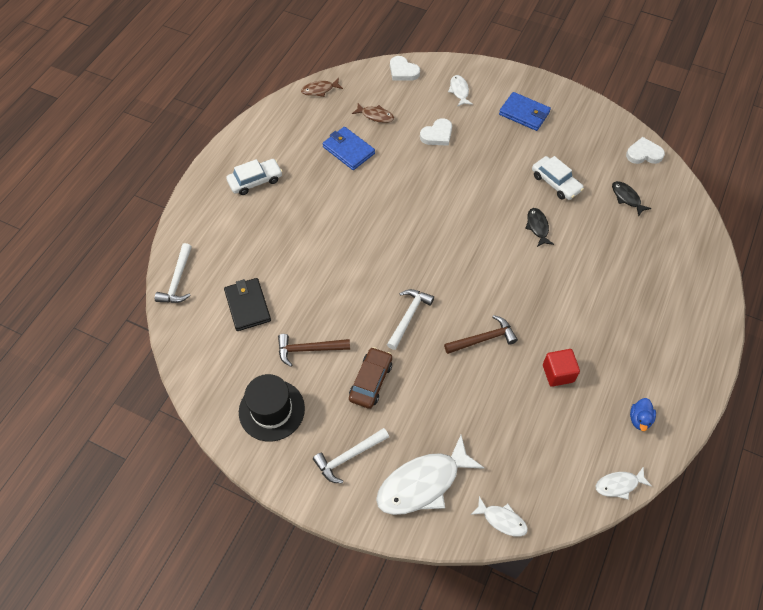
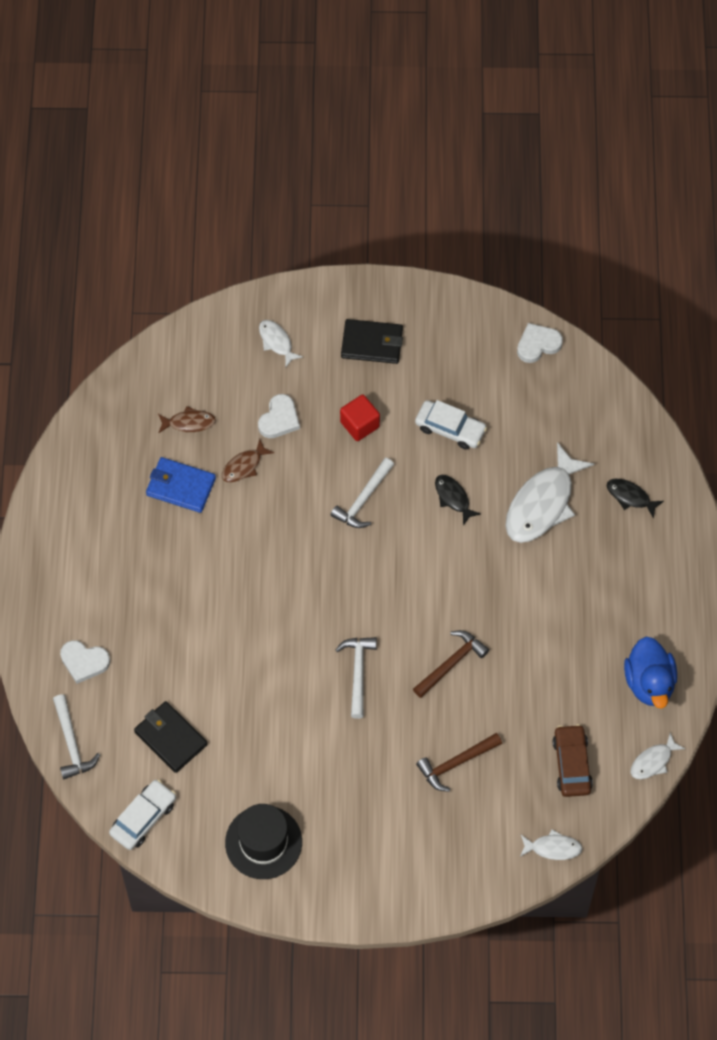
camera: 25 degrees left, 5 degrees up
(255, 181) = (89, 577): white car -> white car (143, 818)
(309, 349) = (267, 758): brown hammer -> brown hammer (456, 763)
(319, 90) = (97, 413): brown fish -> brown fish (244, 466)
(348, 457) = (370, 854): white hammer -> white hammer (363, 499)
(370, 381) = (353, 764): brown car -> brown car (571, 764)
(403, 71) = (190, 340): white heart -> white heart (84, 662)
(423, 483) = (458, 847): white fish -> white fish (542, 503)
(524, 113) = (372, 343): blue wallet -> black wallet
(558, 373) = (547, 668): red cube -> red cube (360, 424)
(627, 198) = (540, 415): black fish -> black fish (630, 497)
(639, 419) = (649, 682): blue duck -> blue duck, size x1.87

